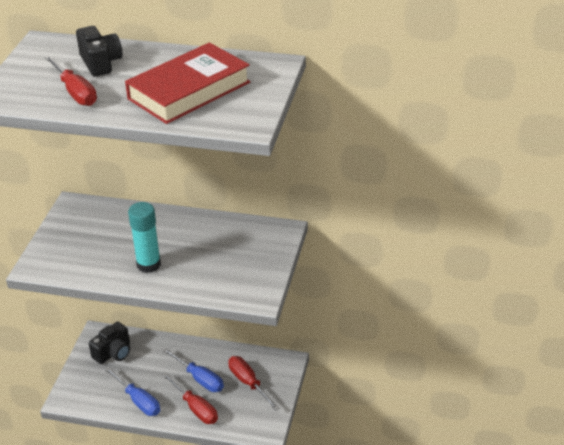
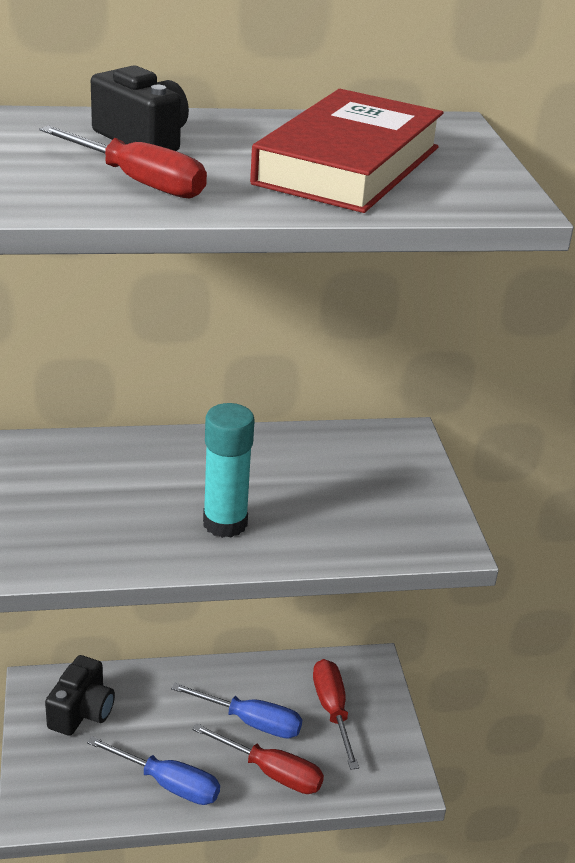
camera: 25 degrees left, 5 degrees down
(248, 383) = (332, 710): red screwdriver -> red screwdriver turned 45 degrees clockwise

